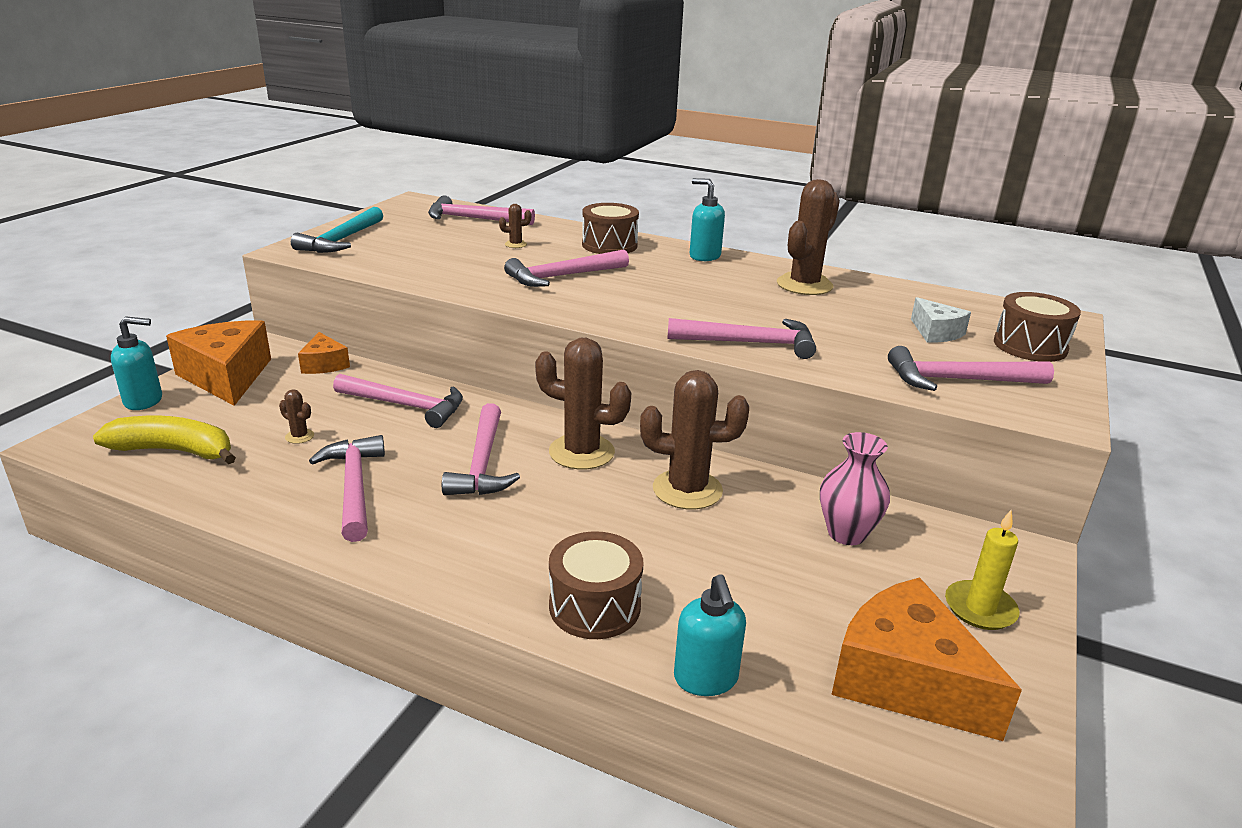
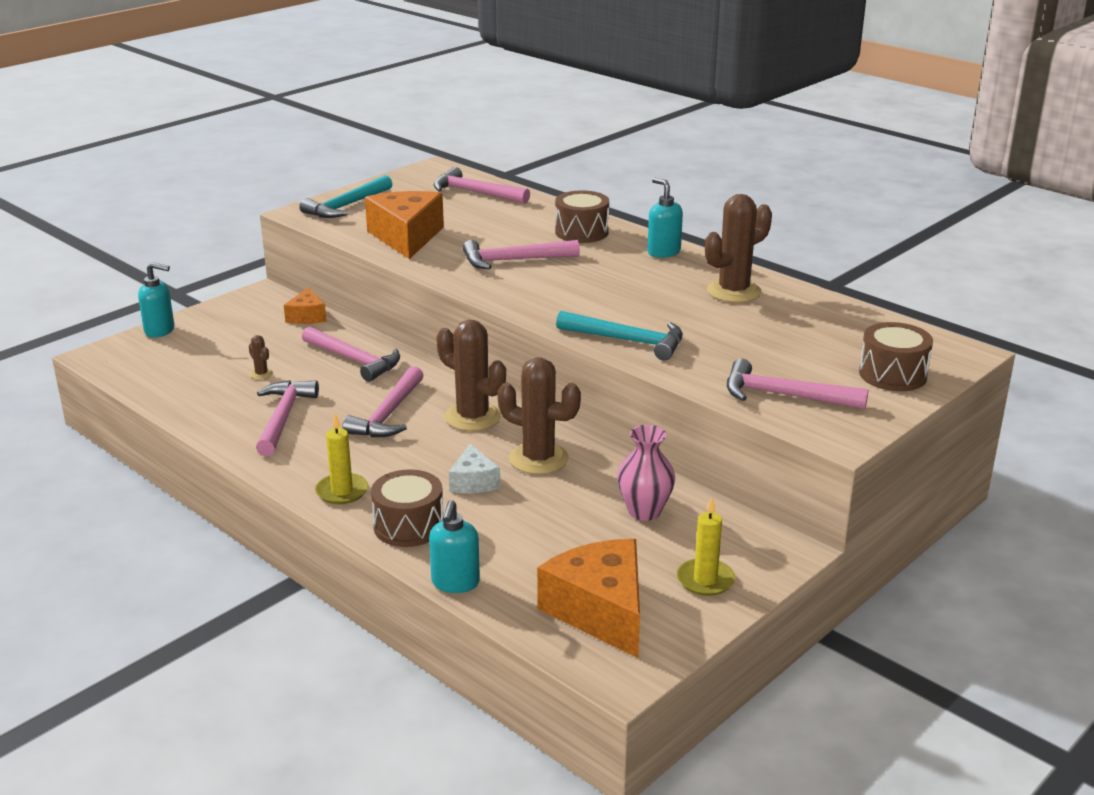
camera: 20 degrees right, 0 degrees up
(174, 451) = (168, 372): yellow banana -> none
(227, 377) = (227, 318): orange cheese -> orange cheese (406, 237)
(481, 573) = (342, 491): none -> yellow candle
(515, 244) = (495, 223): brown cactus -> none
(750, 343) = (628, 341): pink hammer -> turquoise hammer
(936, 332) = (813, 351): white cheese -> white cheese (473, 482)

